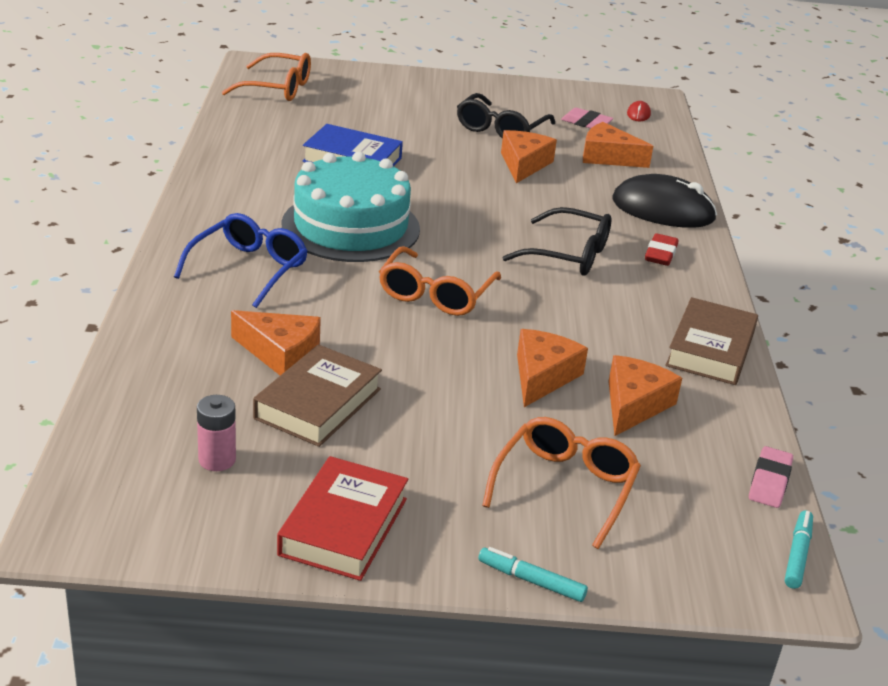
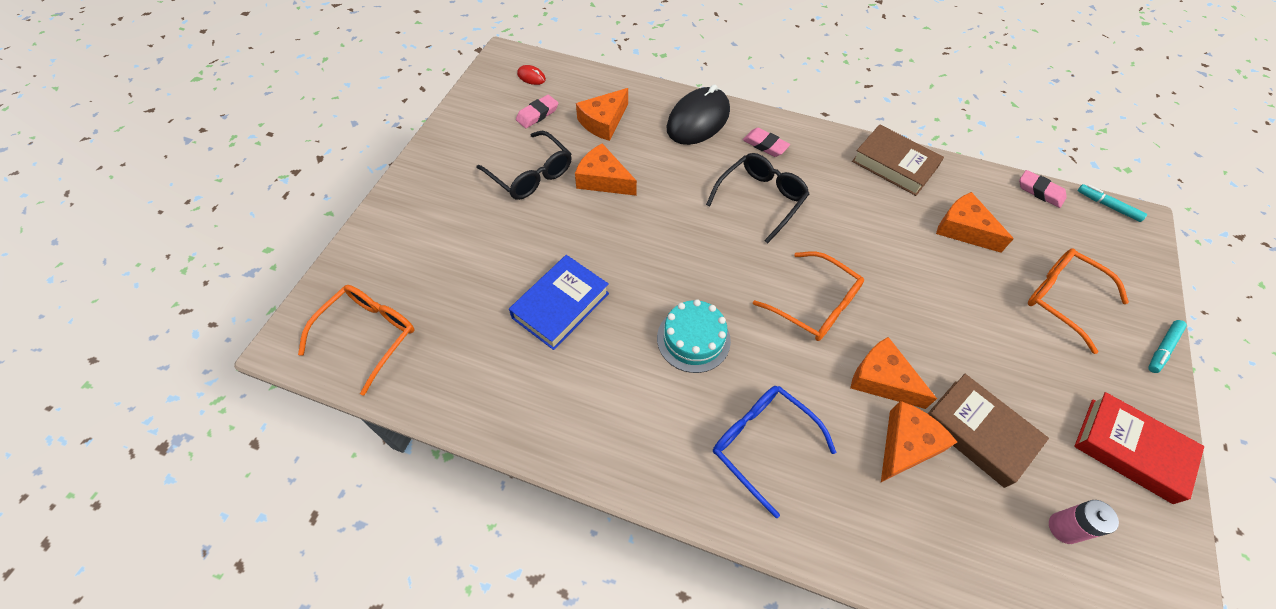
camera: 70 degrees left, 25 degrees up
(351, 226) = (693, 339): turquoise cake -> turquoise cake, size x0.57
(542, 376) = (932, 270): orange cheese -> orange cheese (882, 379)
(660, 254) = (765, 145): red eraser -> pink eraser

